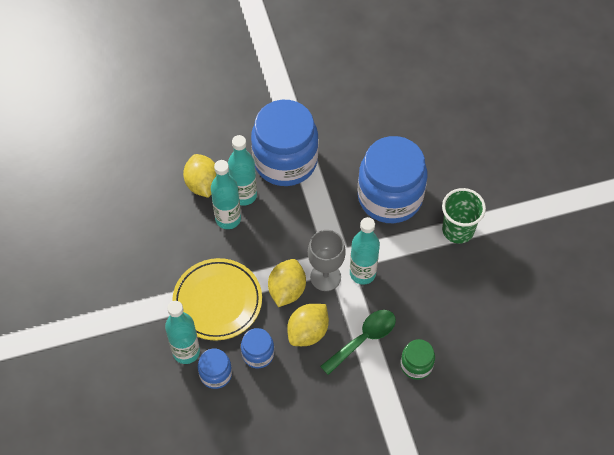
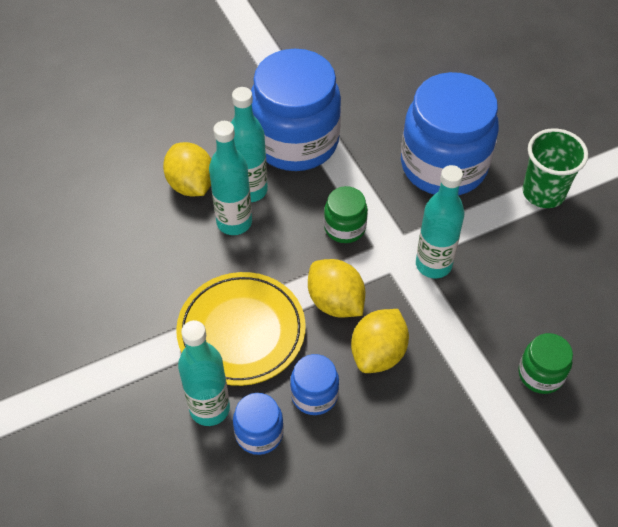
camera: 10 degrees left, 5 degrees down
(287, 290) = (335, 302): yellow lemon -> yellow lemon turned 45 degrees counterclockwise
(306, 235) = (345, 227): none -> green jar
(325, 277) = (384, 277): grey goblet -> none
(363, 339) = (458, 350): green spoon -> none

